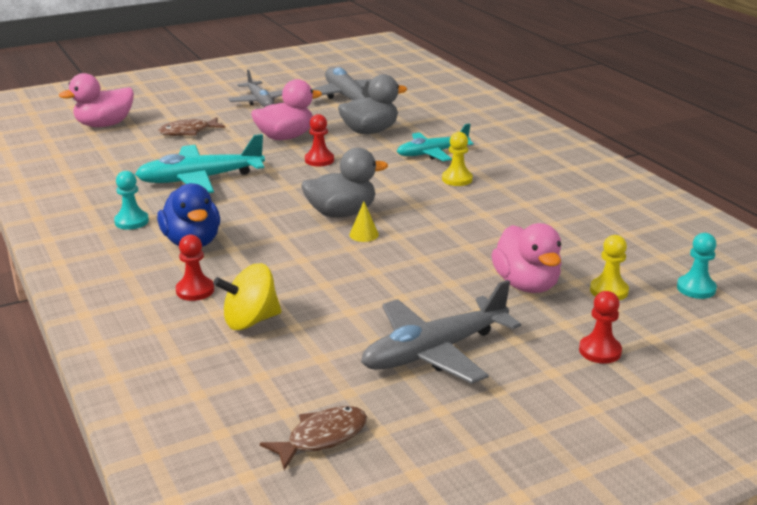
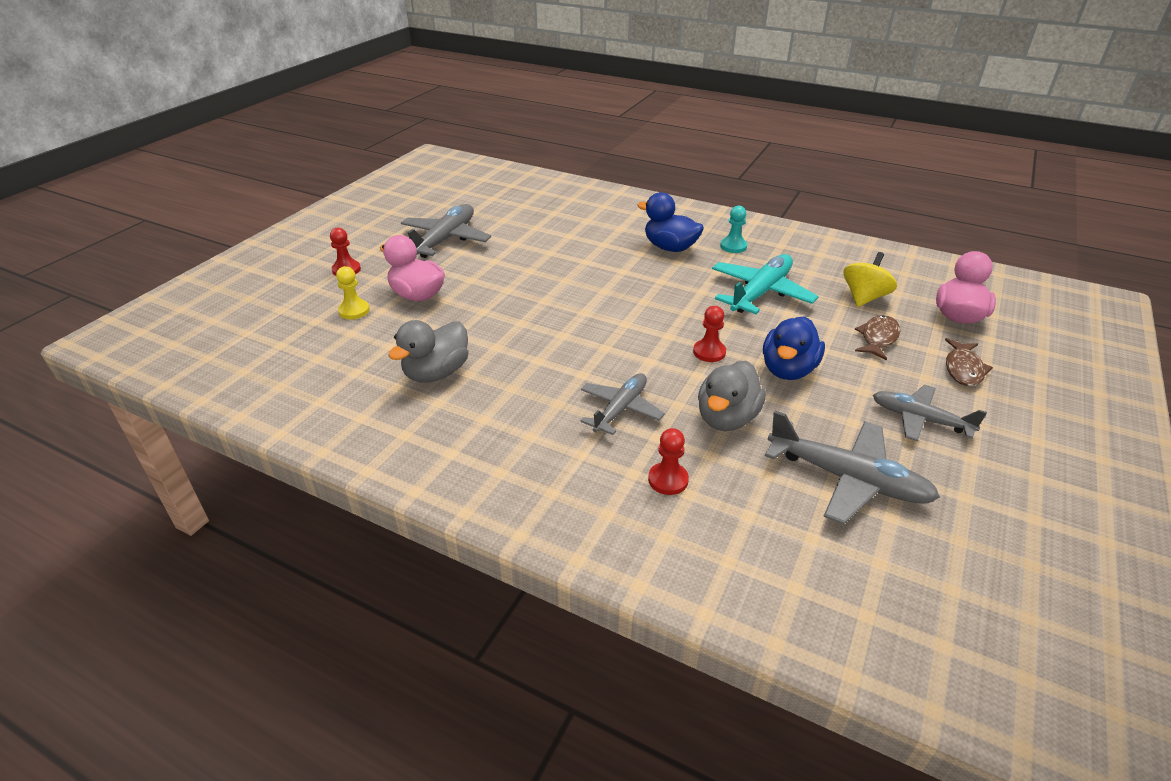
camera: 145 degrees right, 10 degrees up
(195, 290) = (617, 225): red pawn -> red pawn (668, 480)
(250, 321) = (563, 222): yellow spinning top -> yellow spinning top (864, 298)
(285, 137) = (788, 370): pink duck -> blue duck
(322, 437) = (465, 195): brown fish -> brown fish (963, 369)
(341, 213) = (609, 304): grey duck -> grey duck (436, 373)
(364, 234) = (569, 292): yellow cone -> none
(432, 153) = (620, 409): turquoise plane -> grey plane
(457, 179) = (557, 380): yellow pawn -> none
(696, 288) = (284, 335): turquoise pawn -> none

